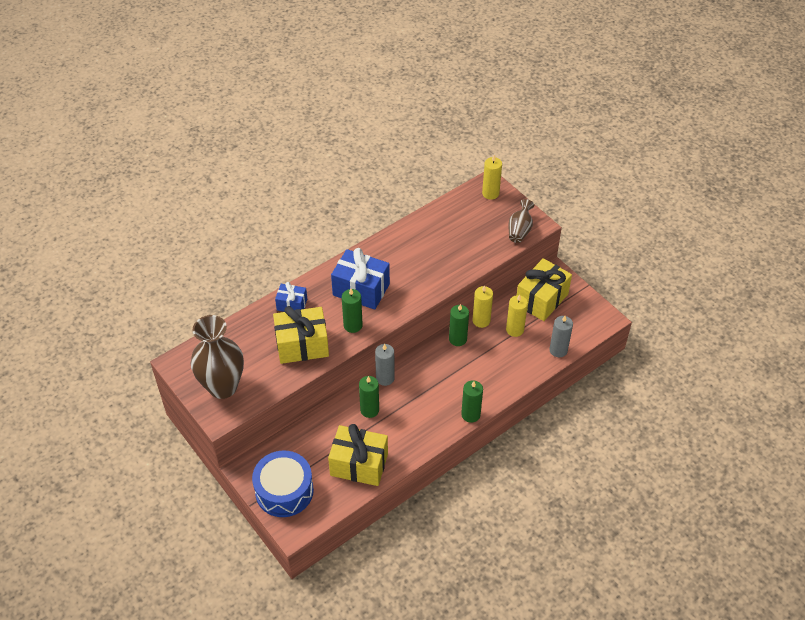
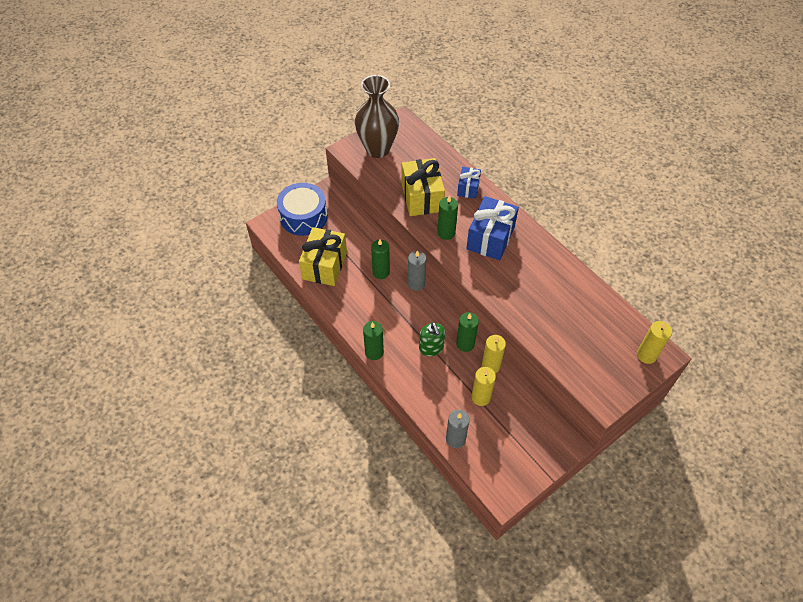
camera: 90 degrees right, 5 degrees up
(463, 366) = (431, 348): none -> green soap dispenser
(519, 230) = (592, 382): brown vase -> none
(541, 299) = (525, 427): yellow gift -> none

